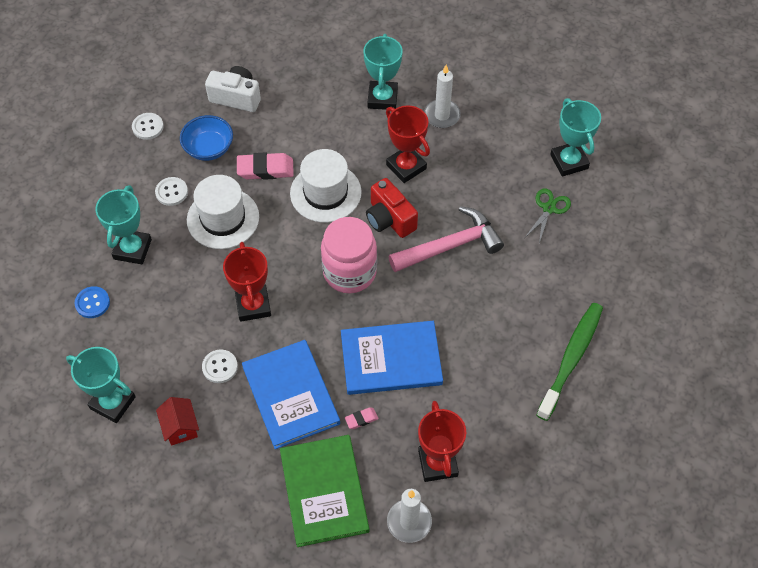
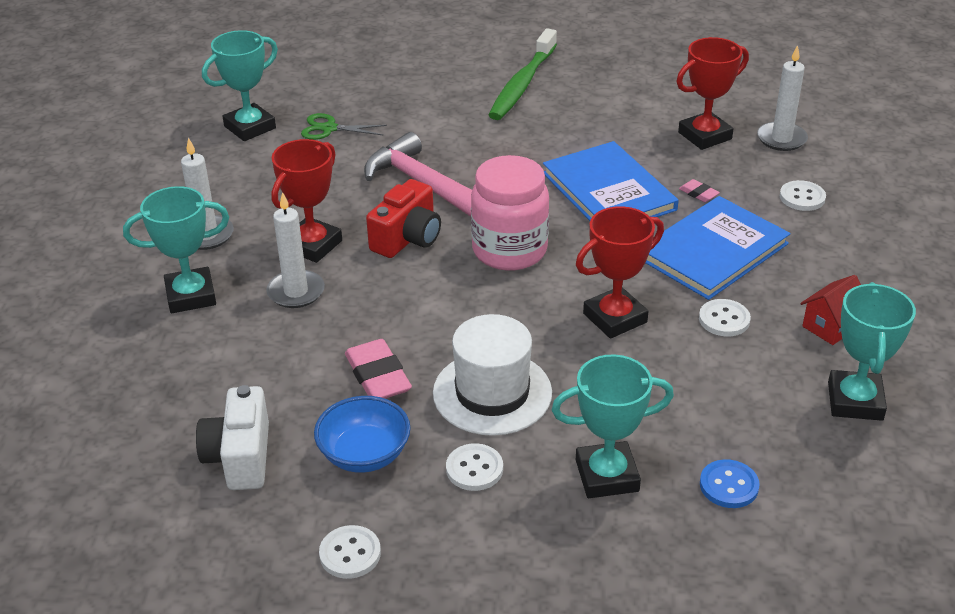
camera: 110 degrees left, 20 degrees down
(324, 491) = (802, 197): green book -> white button
(325, 193) = (392, 304): white hat -> none
(361, 148) = (296, 292): none -> white candle
(571, 359) = (522, 84): green toothbrush -> green toothbrush turned 75 degrees counterclockwise

